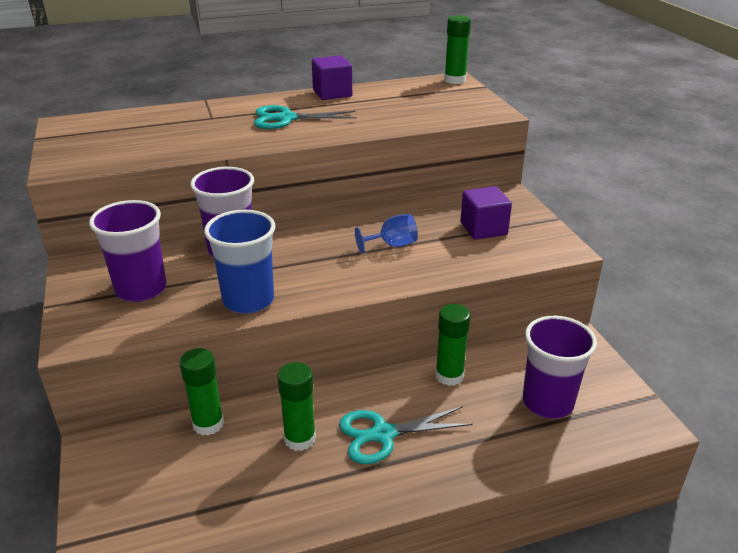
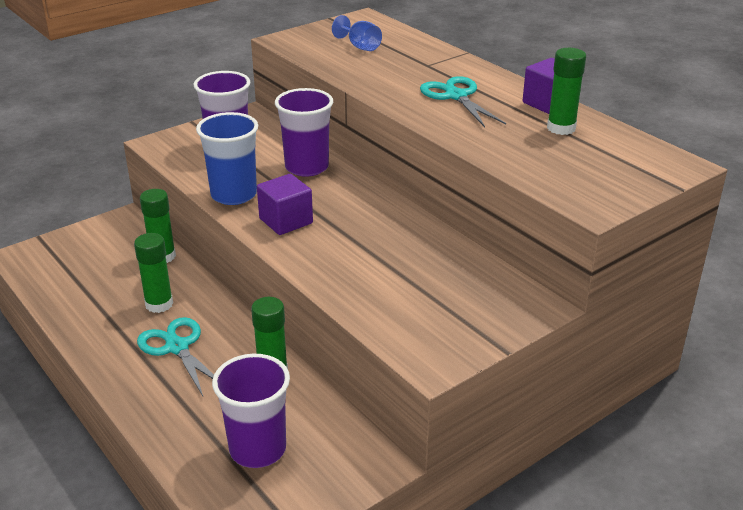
camera: 70 degrees right, 0 degrees up
(392, 245) = (366, 246): blue goblet -> blue goblet (360, 46)
(455, 80) = (678, 166): green glue stick -> green glue stick (561, 128)
(483, 228) = (440, 298): purple cube -> purple cube (286, 221)

